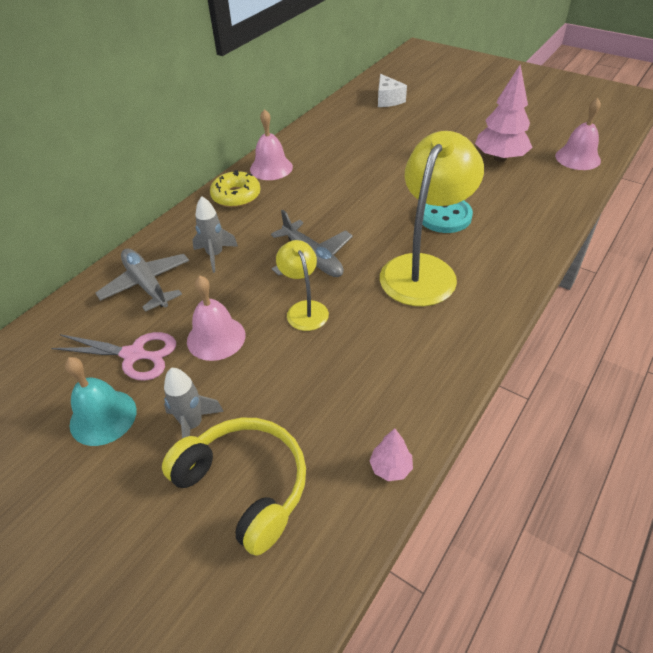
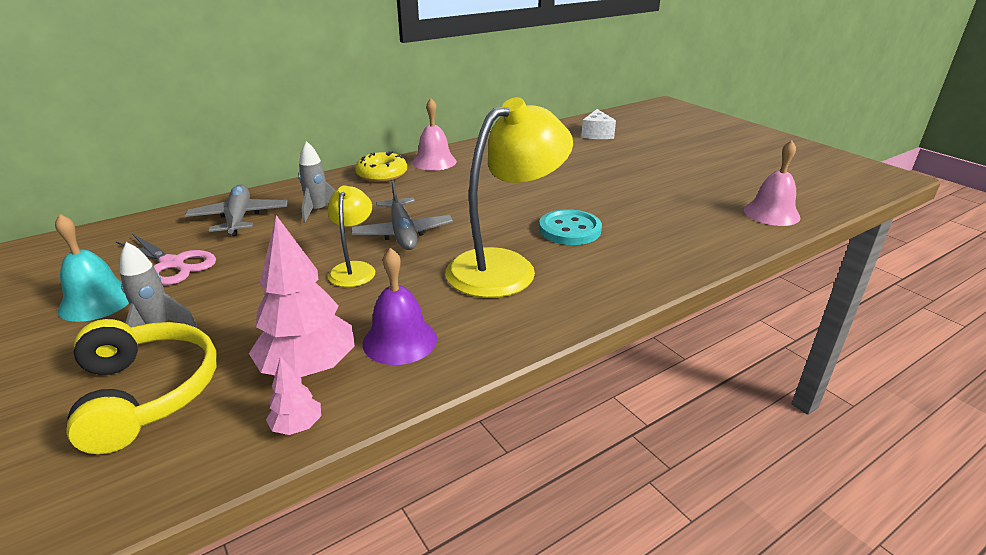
camera: 20 degrees right, 15 degrees down
(216, 338) = (252, 270): pink bell -> none
(401, 366) = (400, 340): none -> purple bell
(500, 158) = (676, 197): pink tree -> pink tree (309, 368)

